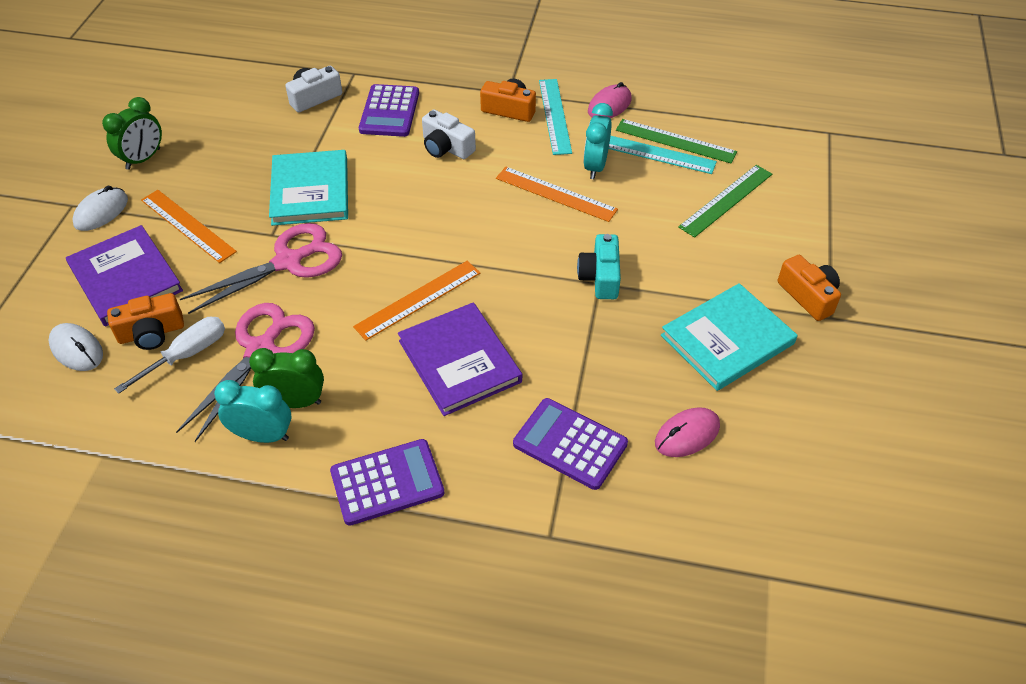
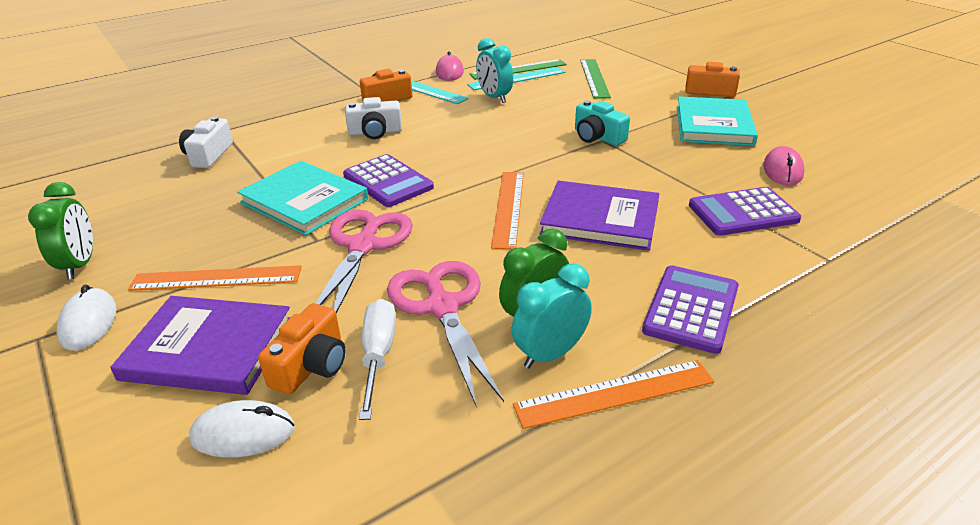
camera: 45 degrees left, 15 degrees down
(389, 111) = (293, 135): purple calculator -> purple calculator (388, 182)
(555, 194) = (495, 118): orange ruler -> orange ruler (614, 393)

